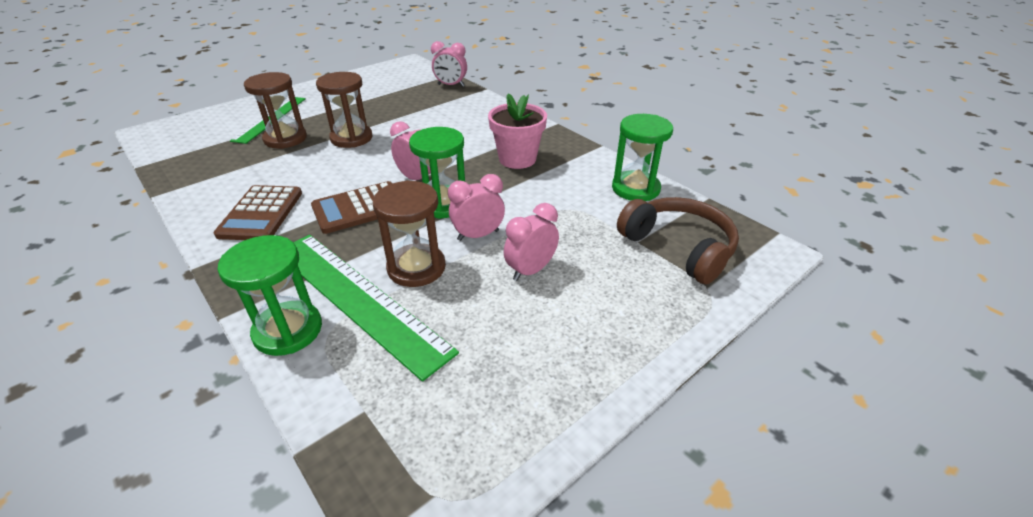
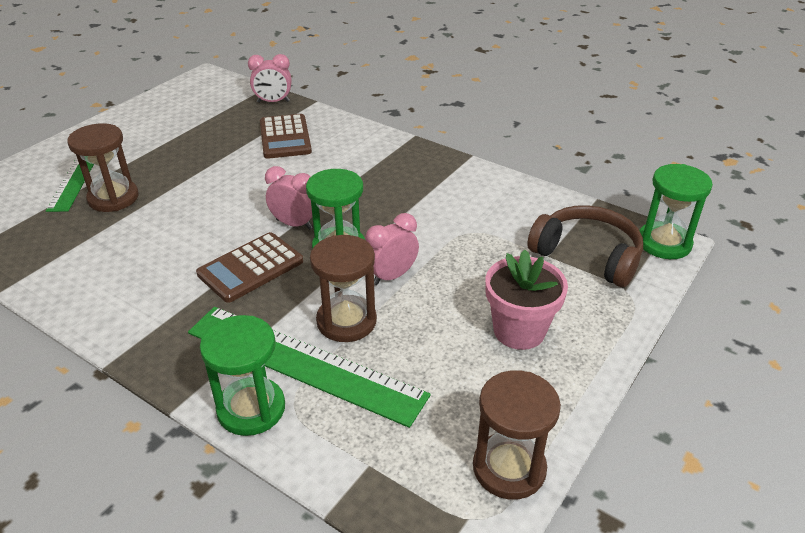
camera: 15 degrees left, 0 degrees up
(261, 214) = (143, 293): brown calculator -> brown calculator (285, 137)
(351, 138) = (193, 186): brown hourglass -> brown hourglass (509, 468)
(517, 159) = (392, 184): pink flower pot -> pink flower pot (519, 331)
(531, 270) = (460, 303): pink clock -> none
(635, 188) = (525, 199): green hourglass -> green hourglass (664, 243)

